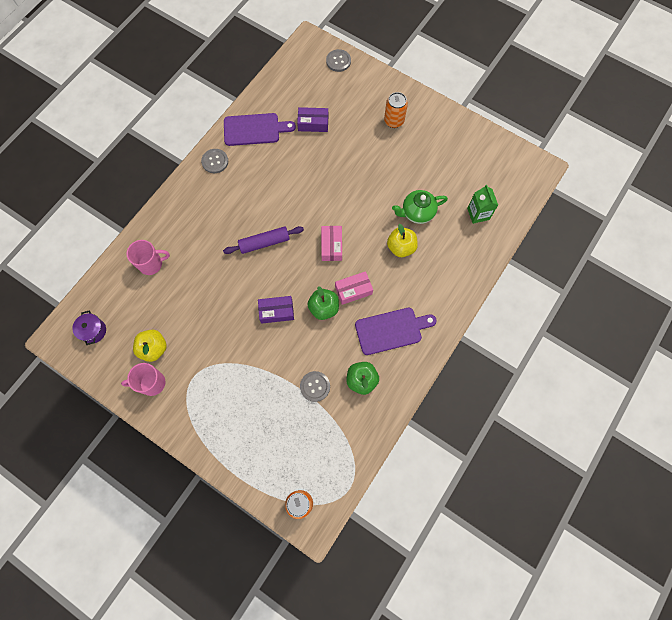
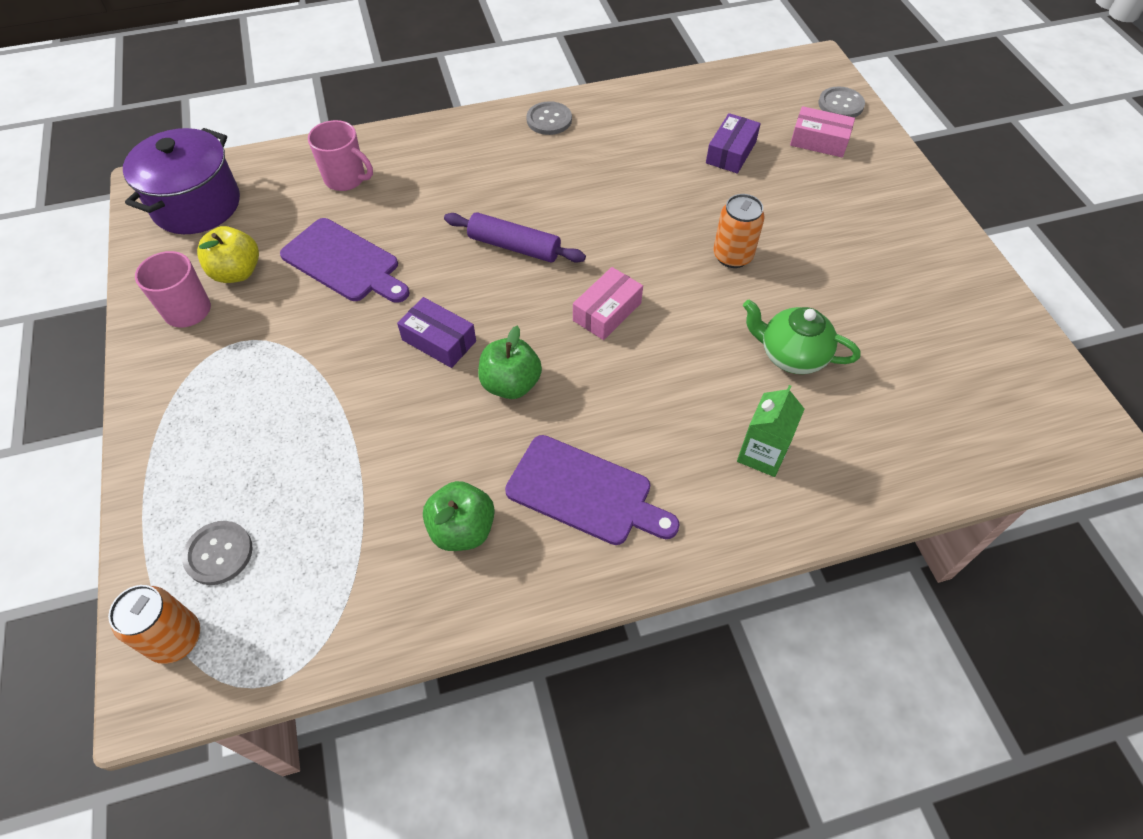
camera: 40 degrees right, 15 degrees down
(93, 331) = (196, 205): purple pot -> purple pot, size x1.99
(254, 129) = (639, 115): purple cutting board -> purple cutting board (344, 262)
(313, 123) = (731, 152): purple box -> purple box turned 75 degrees clockwise
(315, 386) = (383, 482): grey button -> grey button (219, 553)
(353, 290) = (581, 391): pink box -> pink box (819, 141)
(394, 121) = (864, 216): orange can -> orange can (732, 256)
(401, 247) = (717, 385): yellow apple -> none
(478, 214) = (904, 425): green carton -> green carton (762, 454)

